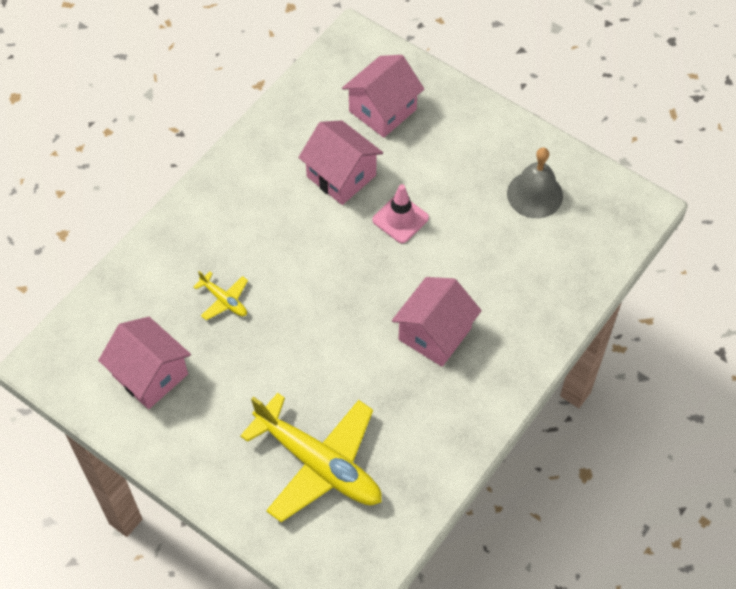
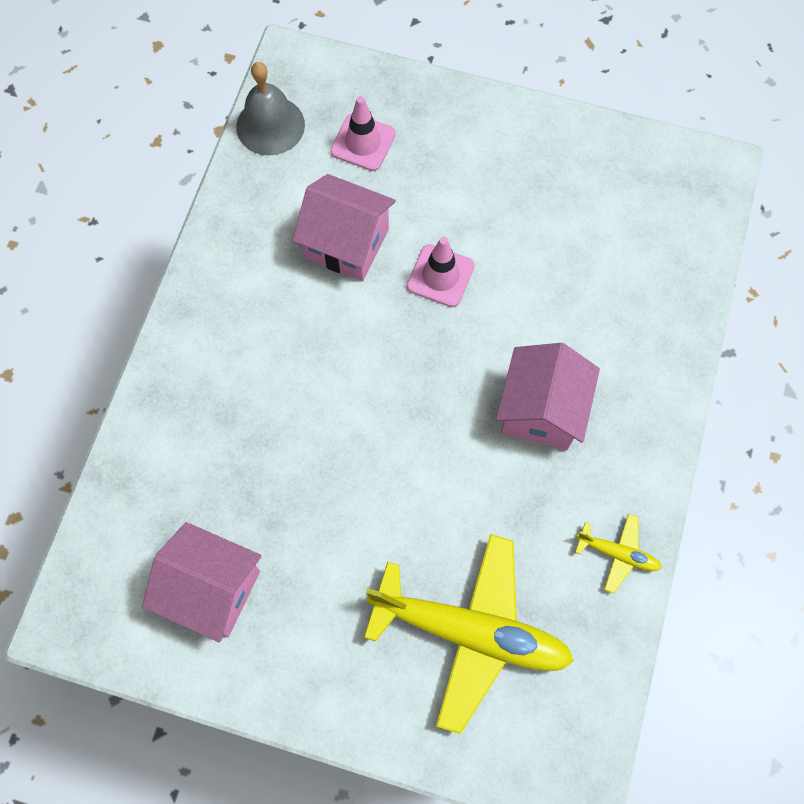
camera: 20 degrees left, 10 degrees up
(224, 300) = (266, 455): yellow plane -> yellow plane (618, 554)
(382, 110) = (363, 142): pink house -> pink traffic cone
(534, 194) = (586, 192): grey bell -> grey bell (270, 125)

